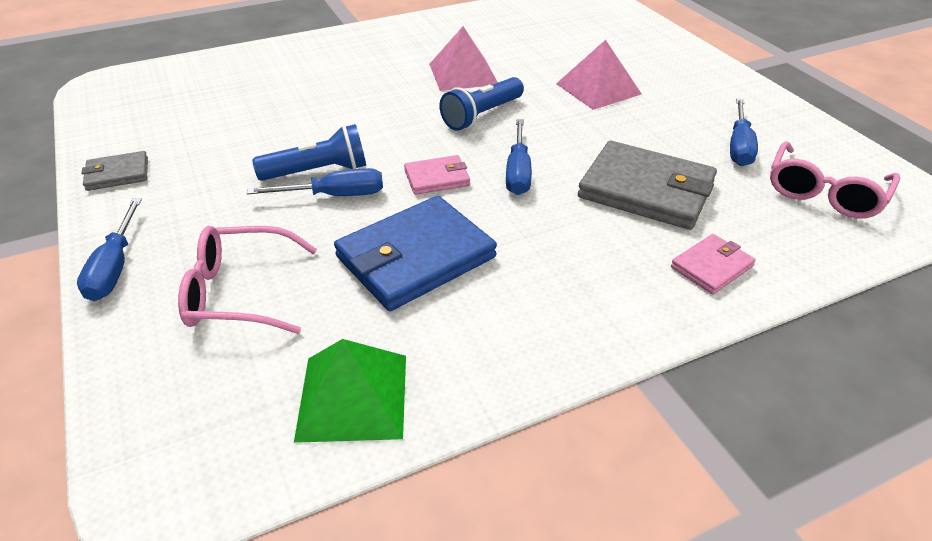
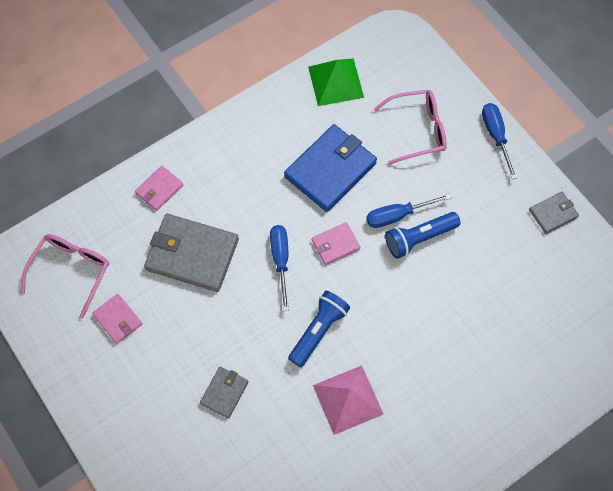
camera: 170 degrees right, 25 degrees up
(598, 88) = (224, 392): pink pyramid -> grey wallet
(739, 146) = (118, 319): blue screwdriver -> pink wallet

